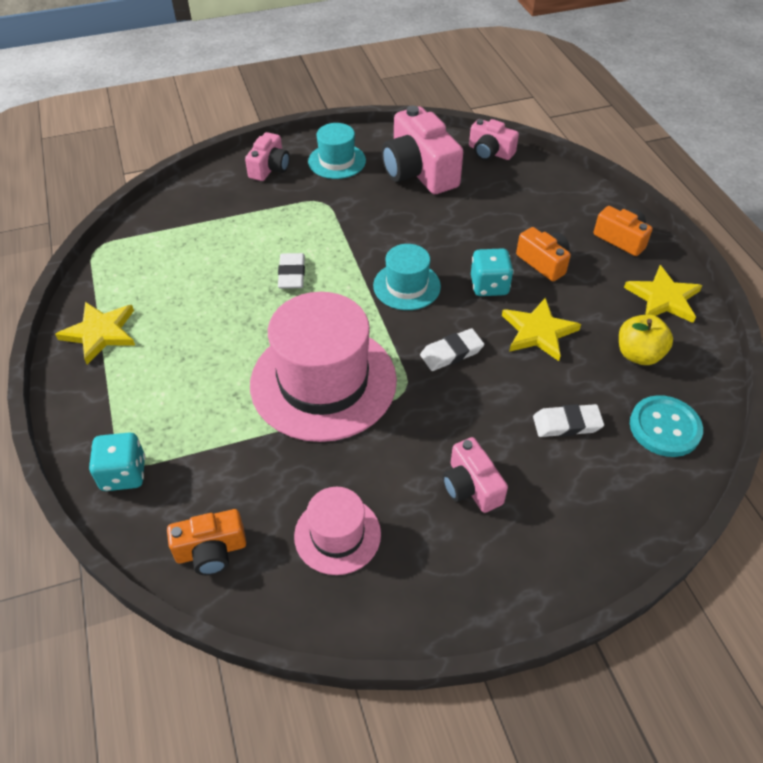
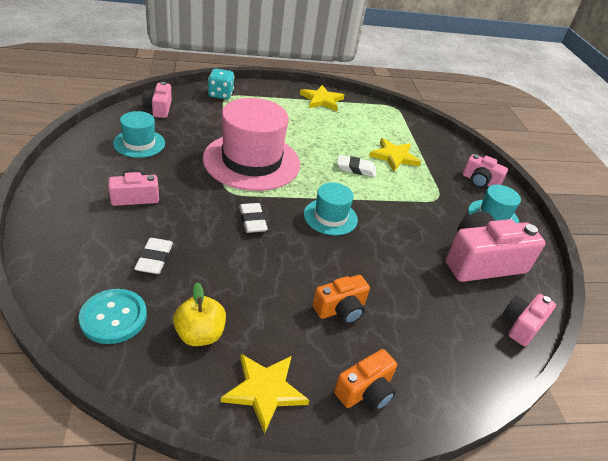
camera: 95 degrees right, 10 degrees down
(211, 551) = (159, 108): orange camera -> pink camera
(337, 535) = (139, 143): pink hat -> turquoise hat
(489, 286) = (318, 262): turquoise dice -> none
(538, 331) = (255, 275): yellow star -> yellow star (394, 157)

